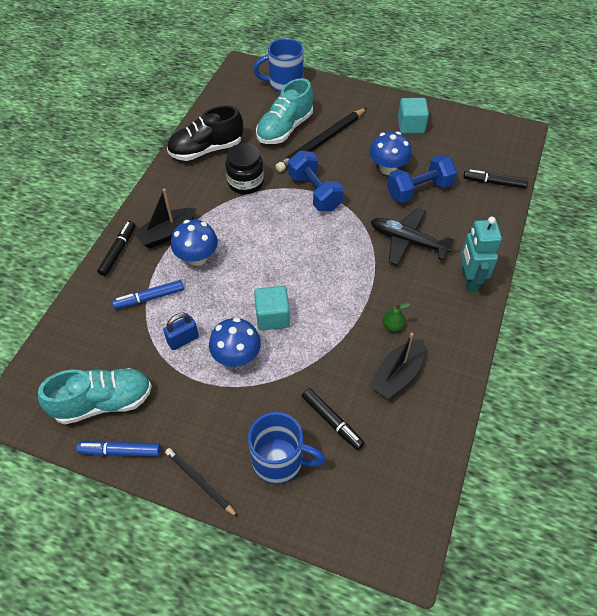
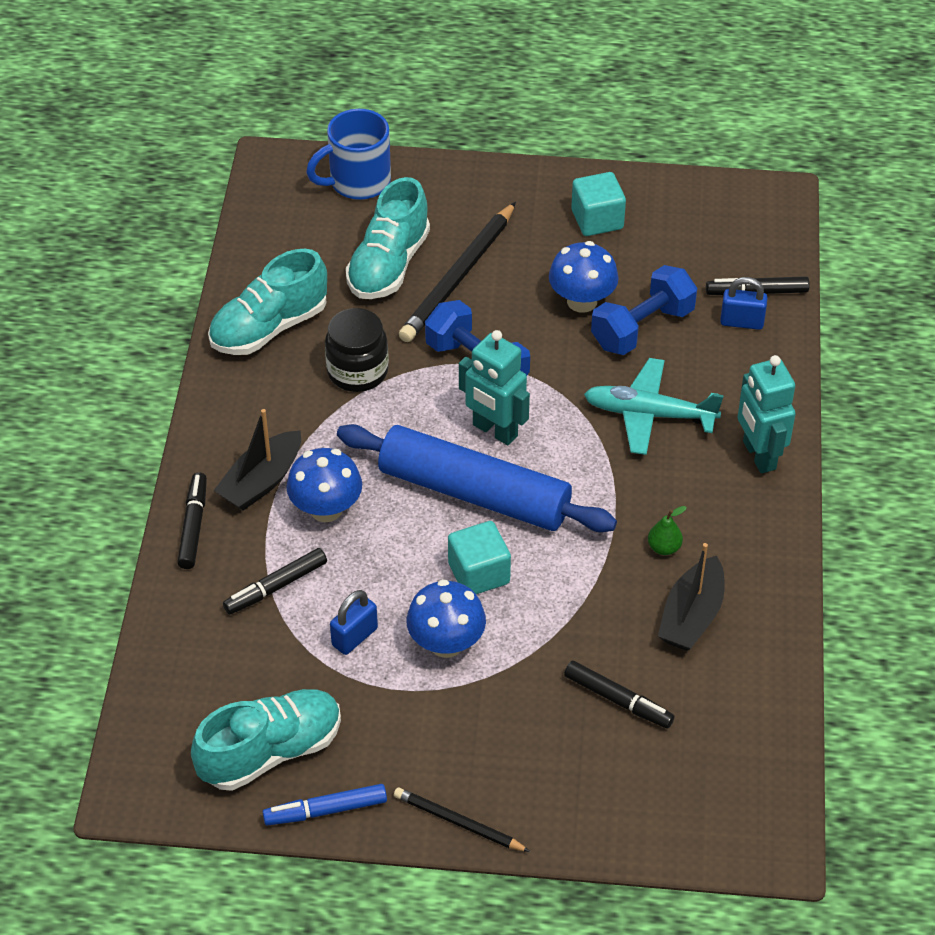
camera: 15 degrees left, 5 degrees down
(149, 298) = (276, 587): blue marker -> black marker
(206, 150) = (269, 328): black shoe -> turquoise shoe
(279, 460) = (561, 768): blue mug -> none
(287, 266) = (474, 493): none -> blue rolling pin
(312, 232) = (494, 431): none -> turquoise robot
(408, 241) = (649, 414): black plane -> turquoise plane
(480, 198) = (741, 322): none -> blue padlock

